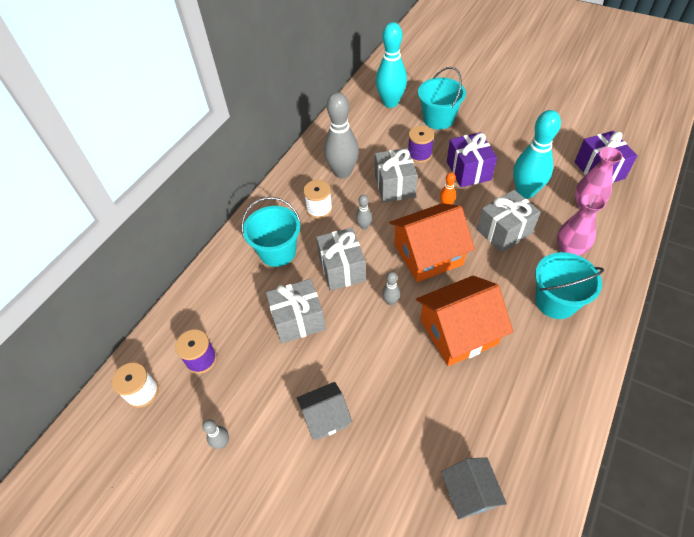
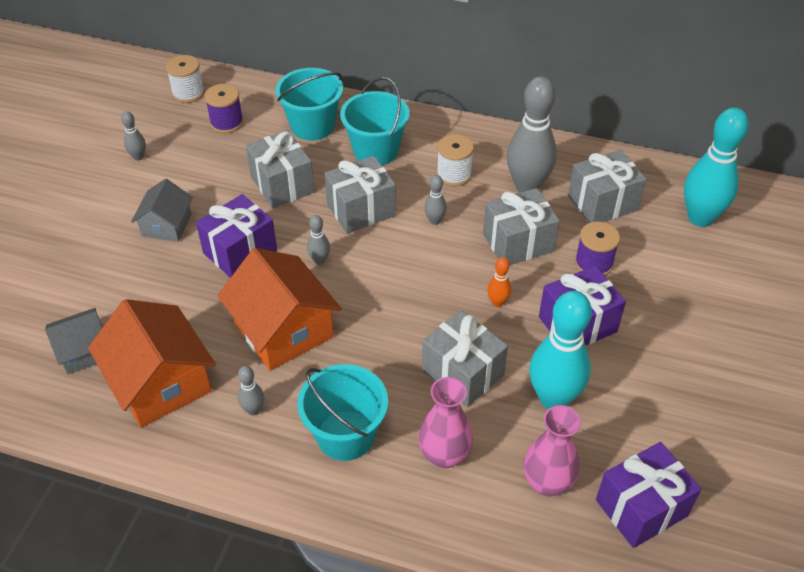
camera: 75 degrees right, 5 degrees down
(325, 417) = (166, 225): grey house -> grey house turned 45 degrees clockwise
(367, 140) = (602, 203): none -> grey gift
(370, 357) = (240, 252): none -> purple gift
(428, 254) = (401, 290): orange house -> orange house (160, 382)
(438, 119) = (685, 279): turquoise bucket -> turquoise bucket (312, 126)
(534, 357) = (253, 410): none -> grey bowling pin

